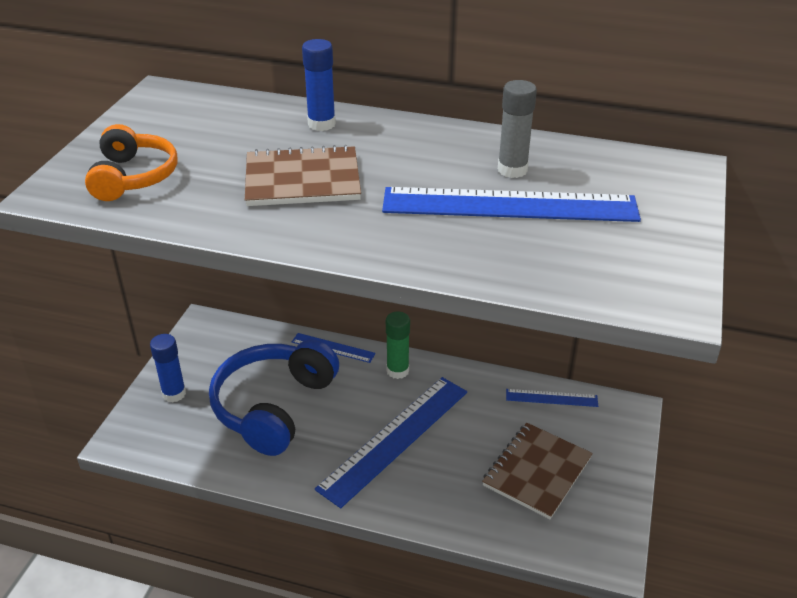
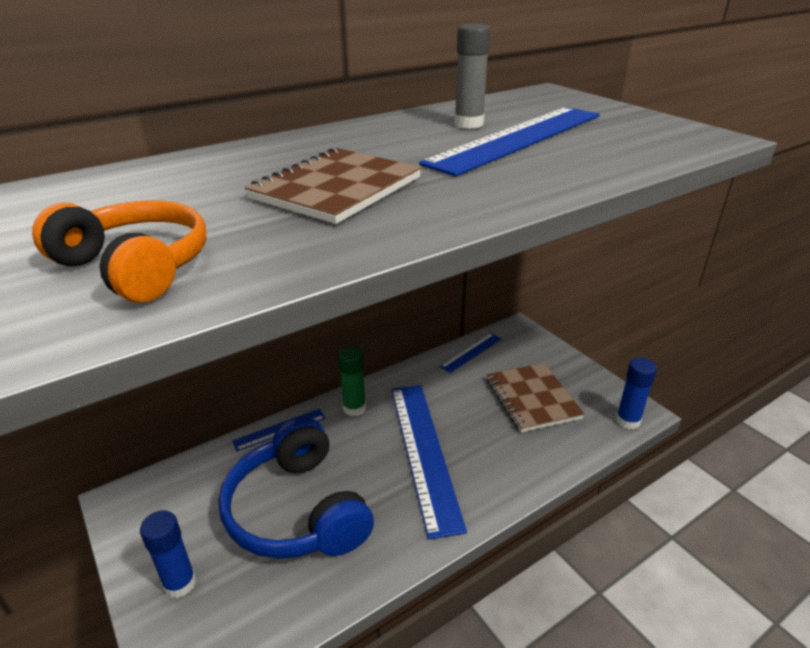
camera: 50 degrees left, 5 degrees down
(321, 124) = (256, 155): blue glue stick -> blue glue stick (627, 421)

